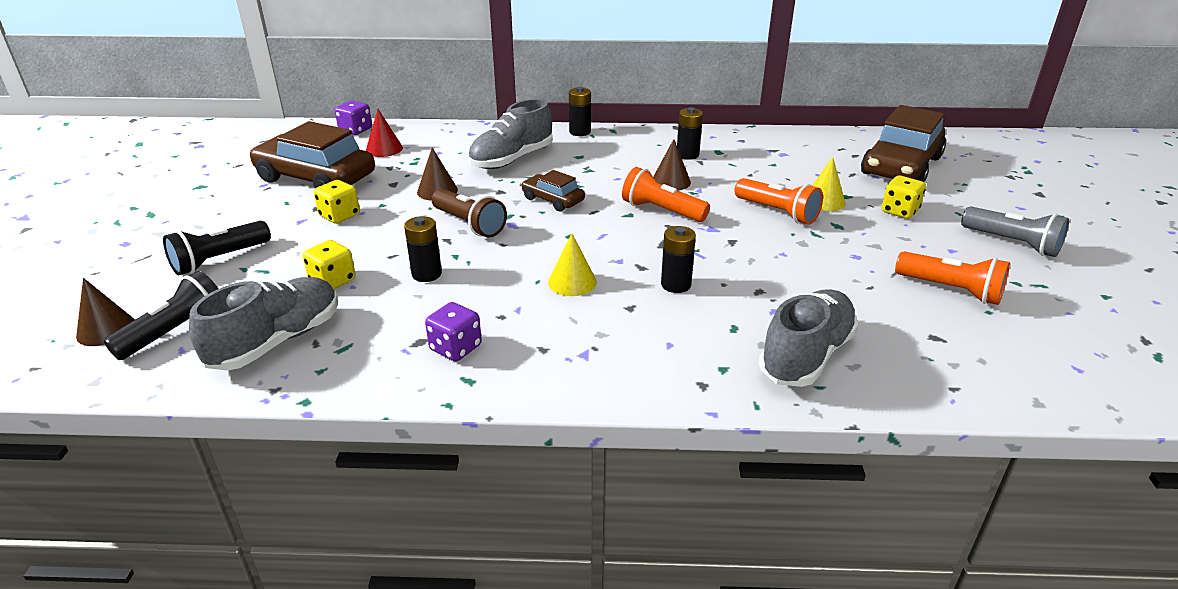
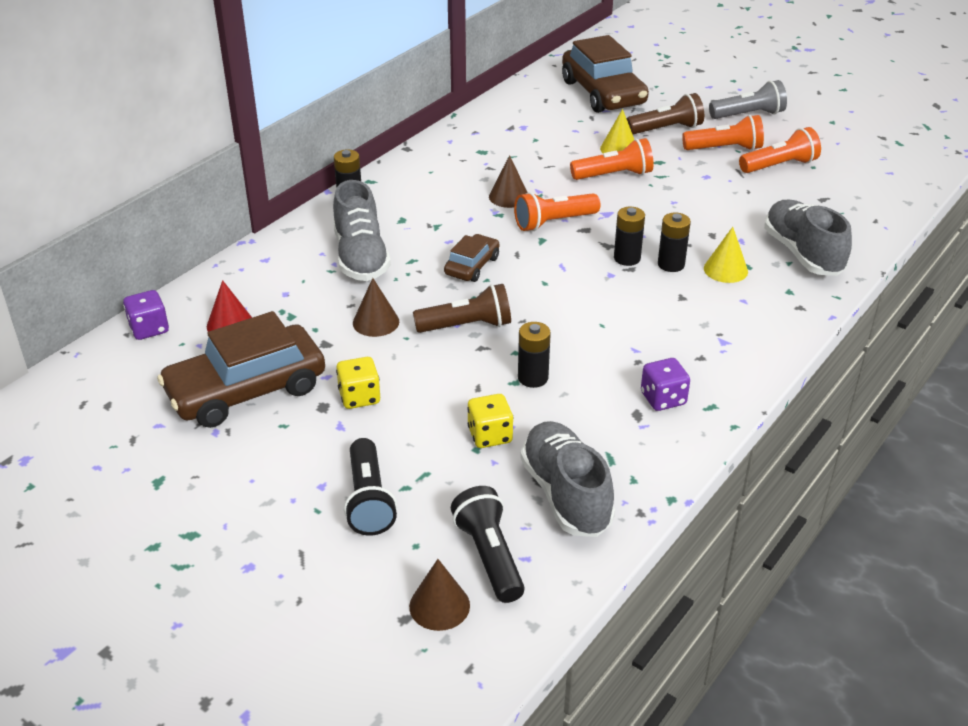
camera: 55 degrees left, 5 degrees up
(553, 200) = (472, 266): brown car -> brown car turned 135 degrees clockwise
(572, 282) = (621, 309): yellow cone -> yellow cone (725, 269)
(687, 155) = (469, 167): black battery -> black battery (627, 258)
(899, 211) = (666, 129): yellow dice -> brown flashlight
(923, 250) = (724, 149): none -> orange flashlight

